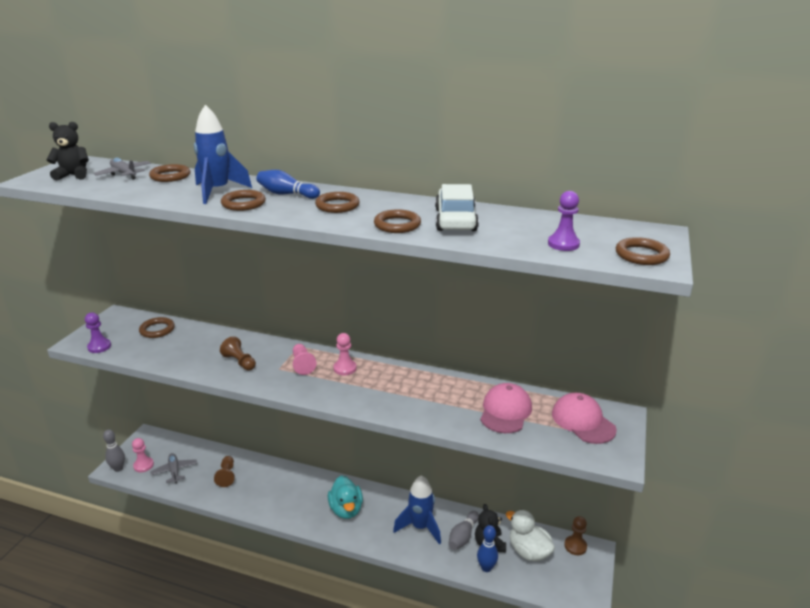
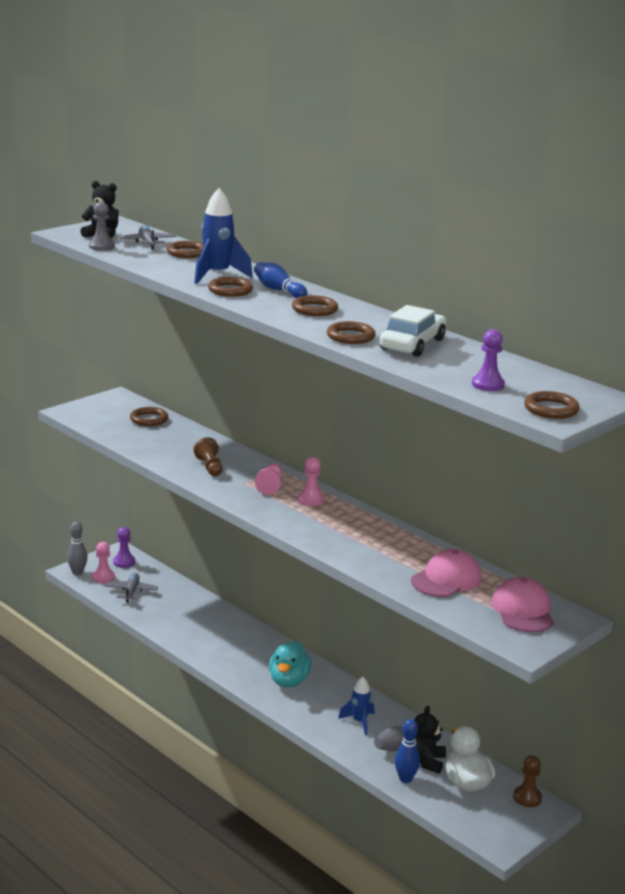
camera: 25 degrees right, 5 degrees down
(80, 186) = (101, 246): none -> grey pawn
(99, 347) = (86, 420): purple pawn -> purple pawn (124, 562)
(227, 476) = (182, 612): brown pawn -> none
(420, 527) = (359, 722): blue rocket -> blue rocket, size x0.63

